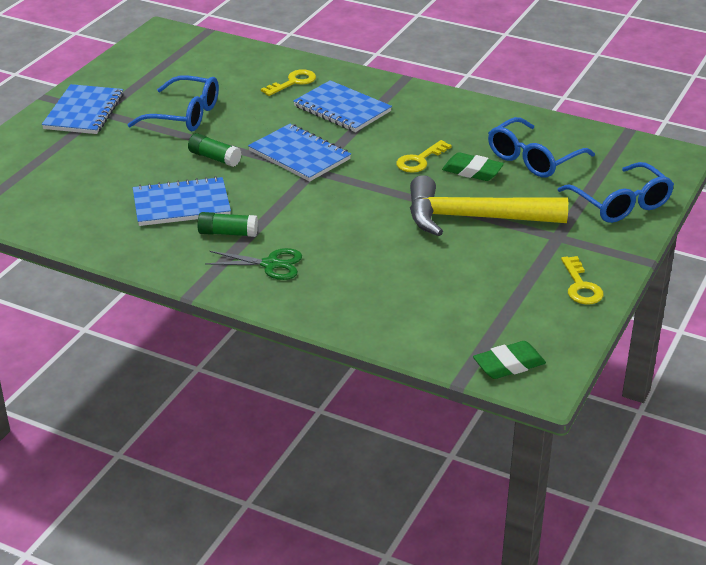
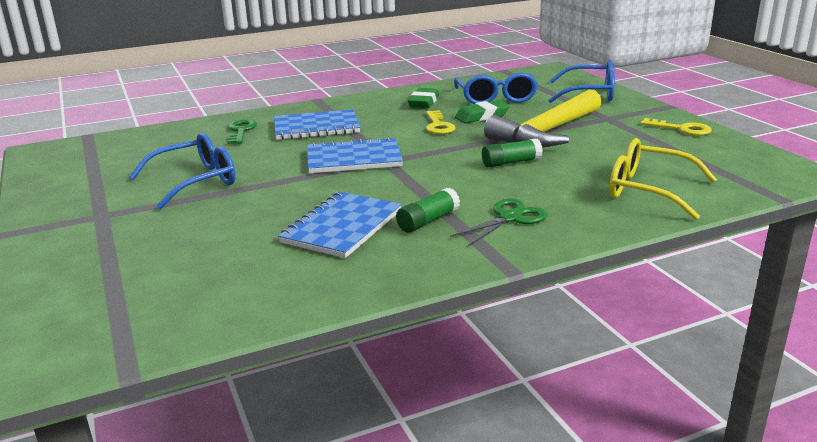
camera: 50 degrees left, 10 degrees down
(84, 112) = (80, 223): blue notebook -> none
(214, 158) = (292, 190): green glue stick -> green glue stick (511, 162)
(293, 82) = (241, 131): yellow key -> green key
(398, 309) = (648, 190): none -> yellow glasses
(509, 365) = (770, 176): green eraser -> green eraser (423, 102)

